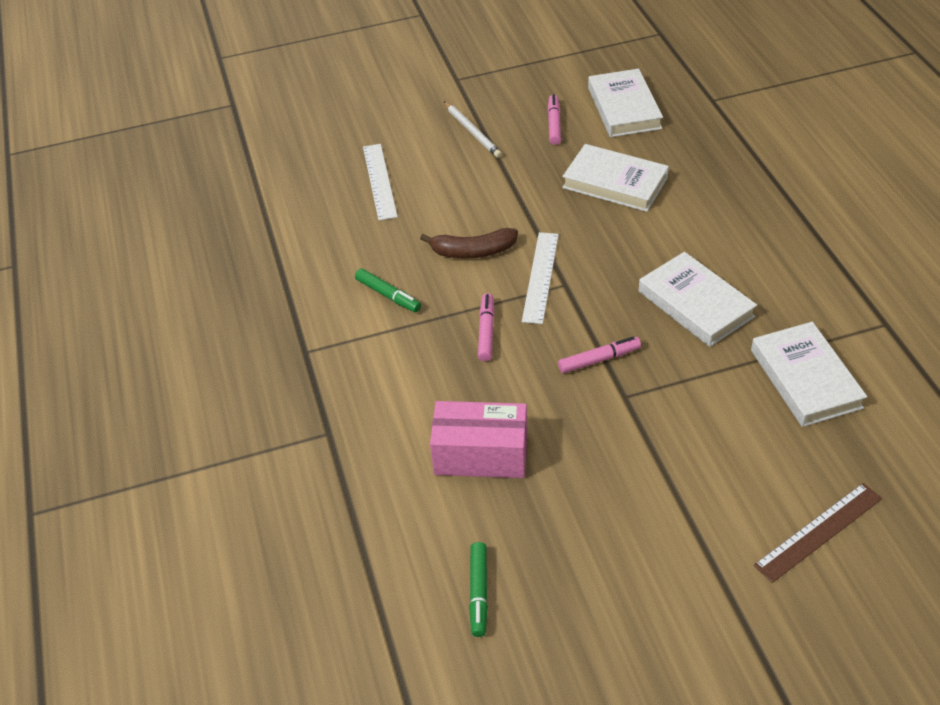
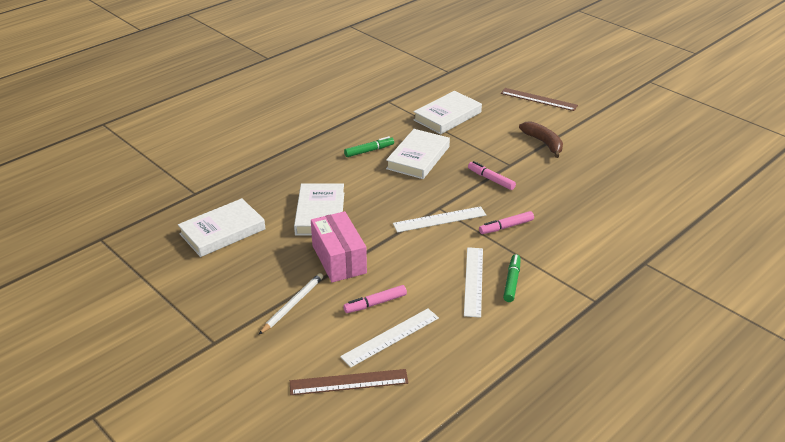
camera: 120 degrees left, 10 degrees down
(347, 142) = (349, 382): none -> brown ruler
(412, 265) = (473, 281): none -> white ruler
(473, 251) = (437, 256): brown banana -> brown banana (543, 143)
(479, 593) = (674, 176): green marker -> green marker (369, 151)
(481, 455) = (597, 200): pink box -> pink box (339, 259)
(554, 124) = (261, 261): pink marker -> pink marker (375, 303)

